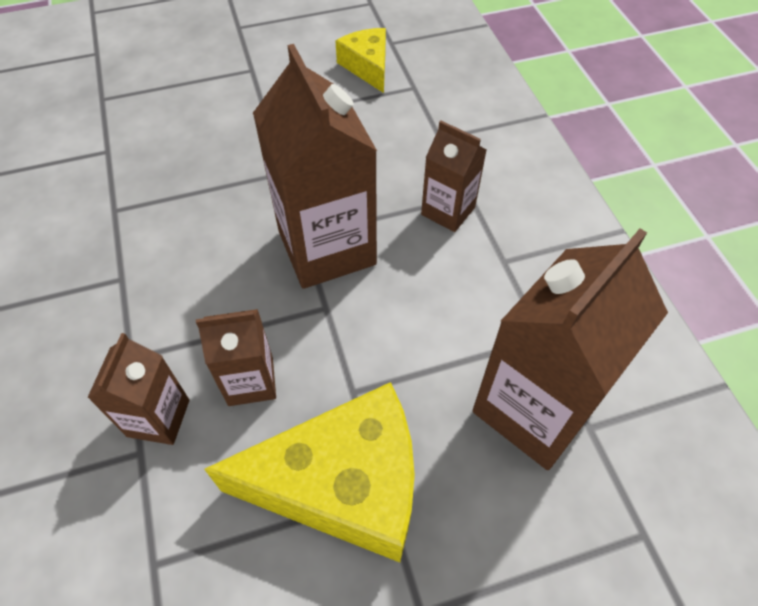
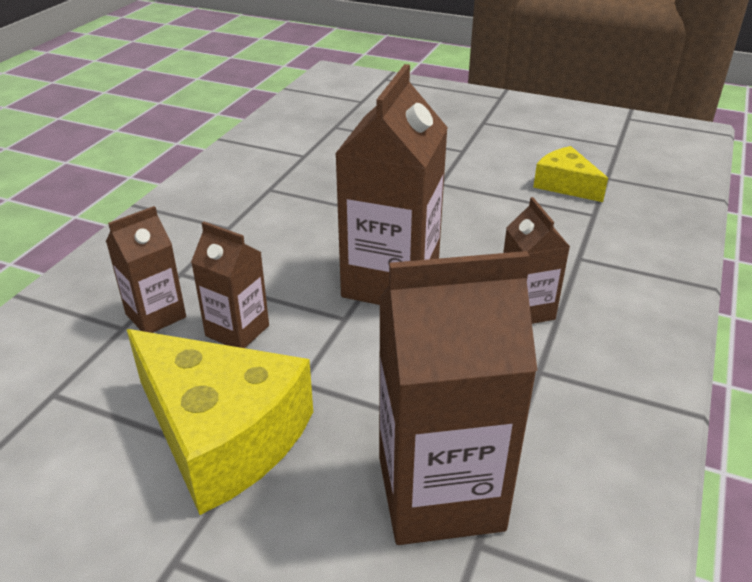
camera: 40 degrees right, 20 degrees down
(367, 67) = (565, 185): yellow cheese -> yellow cheese turned 60 degrees counterclockwise

